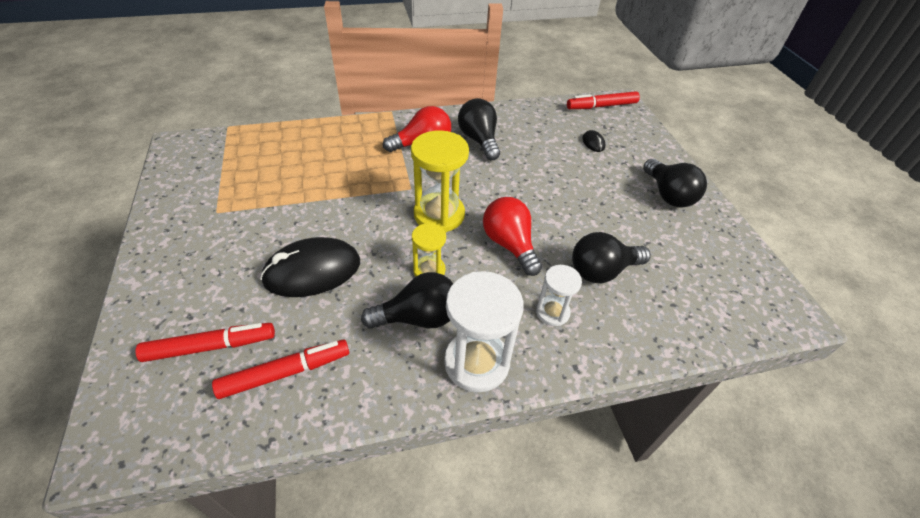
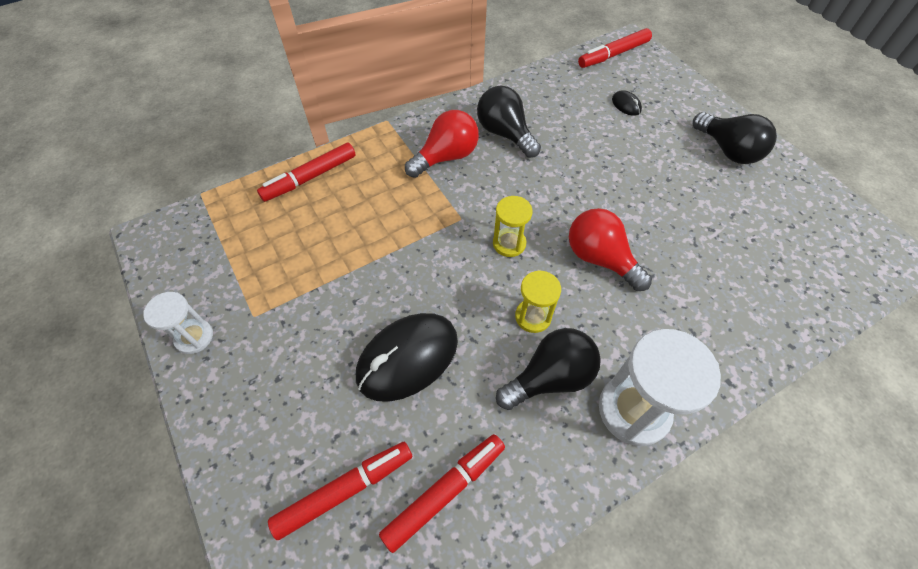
camera: 15 degrees left, 10 degrees up
(311, 134) = (310, 178): none -> red marker
(439, 215) = (509, 243): yellow hourglass -> yellow hourglass, size x0.57
(552, 312) = (679, 326): white hourglass -> white hourglass (194, 337)
(602, 271) = (704, 262): black light bulb -> none

